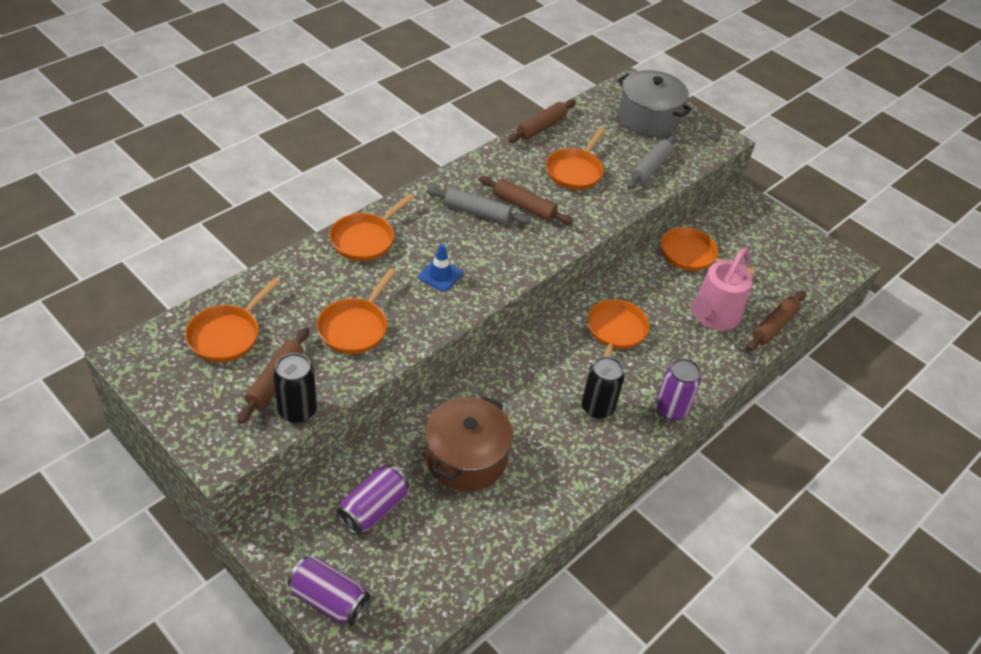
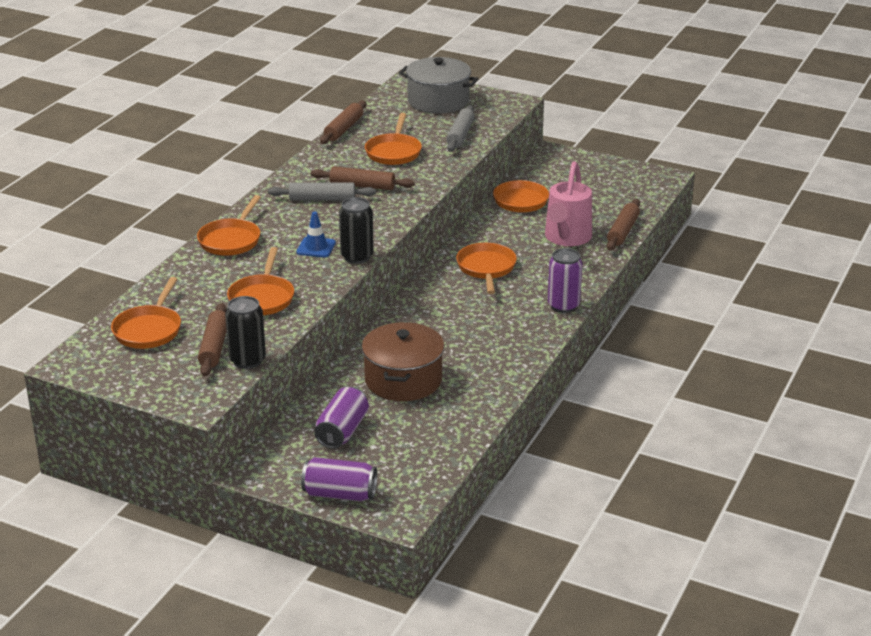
camera: 15 degrees left, 15 degrees down
(597, 407) = (499, 320): black can -> black can (357, 257)

